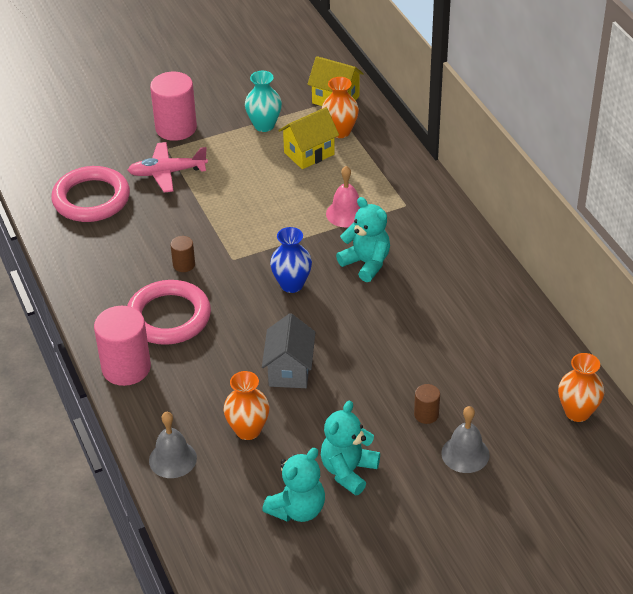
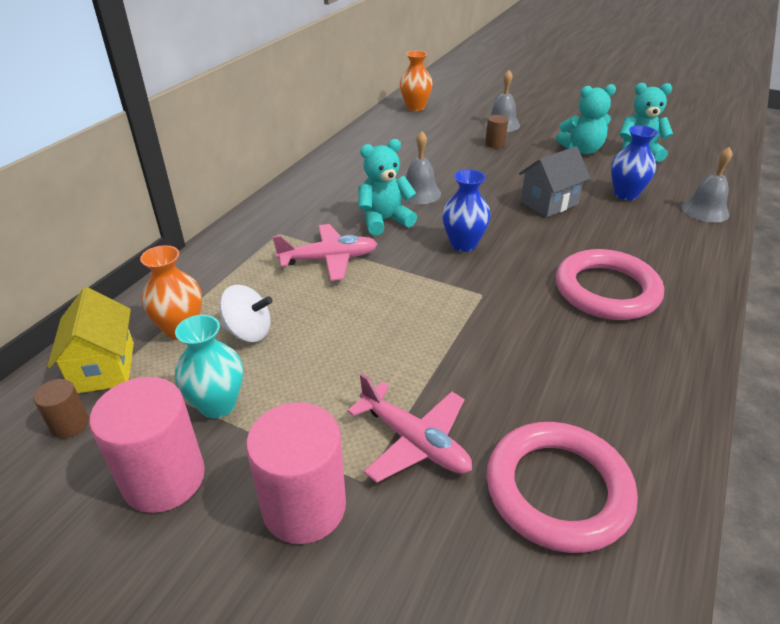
camera: 130 degrees left, 5 degrees down
(126, 368) = (692, 279): pink cylinder -> pink cylinder (164, 478)
(184, 264) = (536, 322): brown cylinder -> brown cylinder (70, 424)
(248, 430) = (625, 194): orange vase -> blue vase
(309, 153) = (248, 332): yellow house -> white spinning top
(346, 213) = (329, 259): pink bell -> pink plane
(366, 263) = (384, 220): turquoise teddy bear -> turquoise teddy bear turned 60 degrees clockwise
(386, 305) = (419, 193): none -> grey bell

